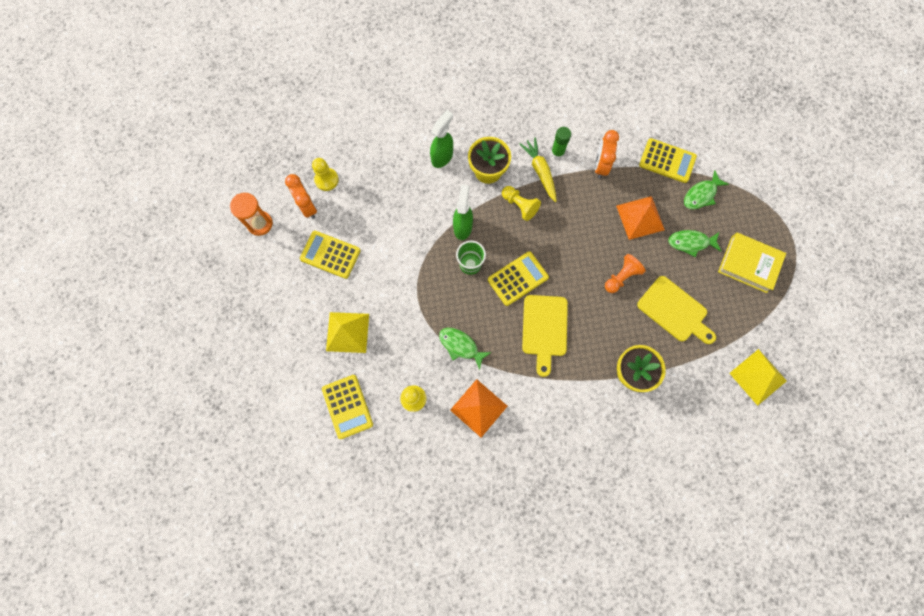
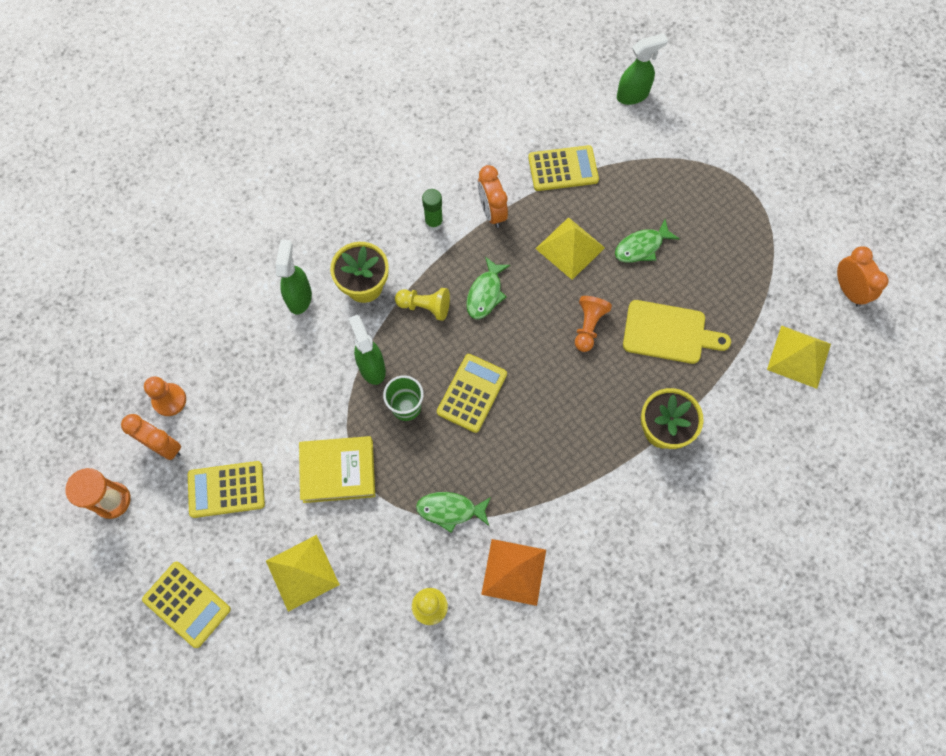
camera: 30 degrees left, 5 degrees down
(326, 180) = (169, 400): yellow pawn -> orange pawn
(347, 406) = (354, 664): yellow calculator -> yellow calculator (187, 604)
(540, 172) = (426, 255): yellow carrot -> none
(544, 329) = (536, 435): yellow cutting board -> none
(640, 217) = (570, 248): orange pyramid -> yellow pyramid
(701, 195) = (622, 187): green fish -> green fish (485, 294)
(748, 134) = (633, 95): none -> green spray bottle
(749, 264) = (717, 237): yellow book -> yellow book (338, 471)
(823, 351) = (848, 290): none -> orange clock

